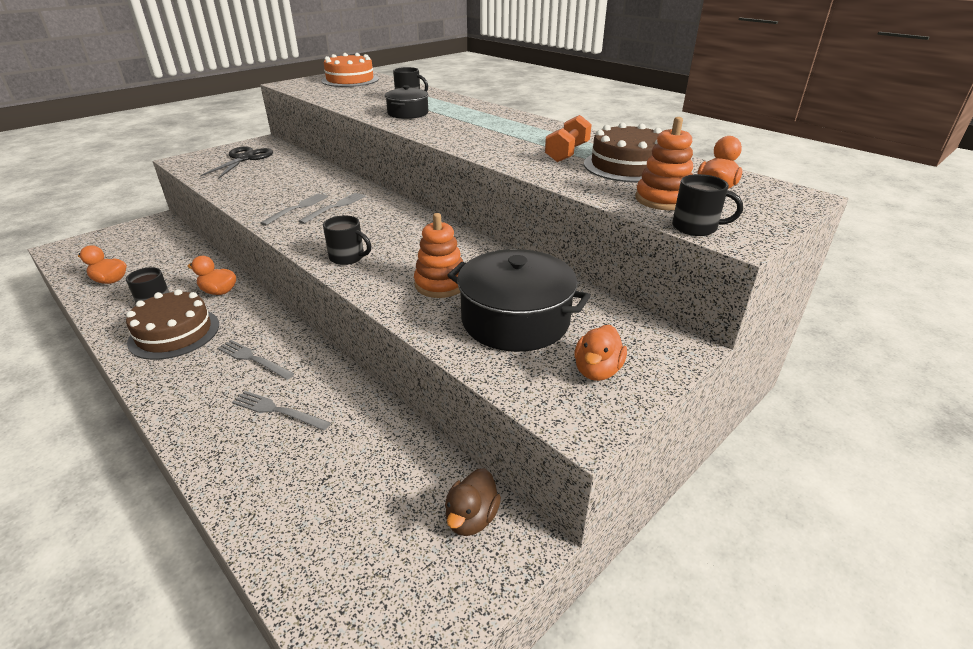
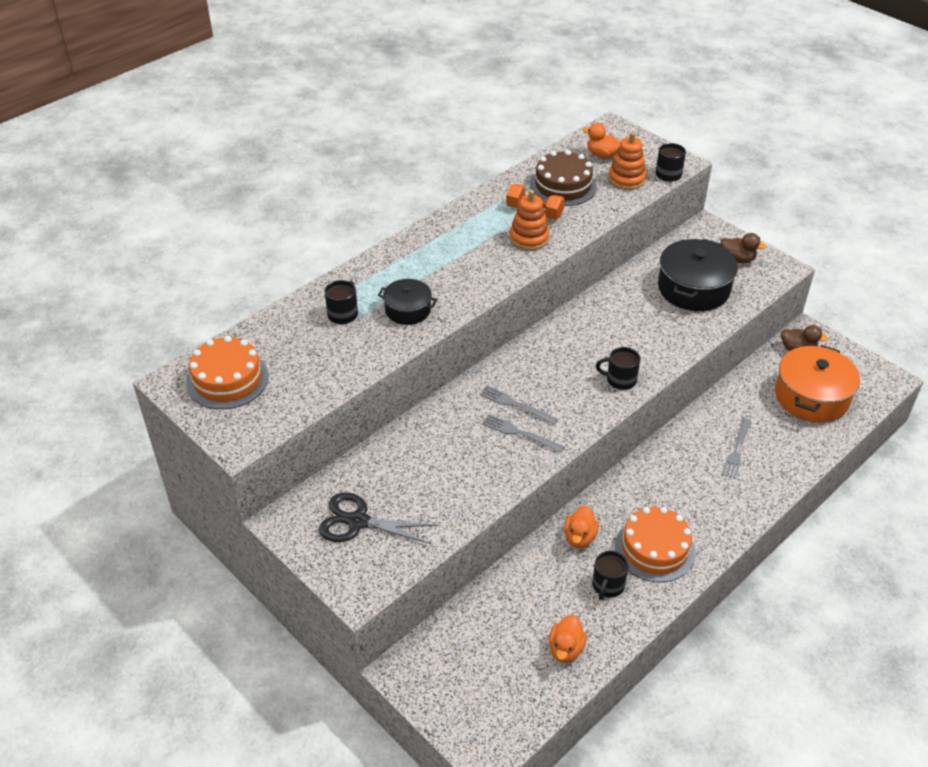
camera: 90 degrees left, 10 degrees up
(174, 333) = (655, 549): brown cake -> orange cake
(253, 359) = (681, 480): grey fork -> none
(348, 257) = (620, 380): black mug -> black mug turned 105 degrees counterclockwise
(355, 517) = (811, 397): none -> orange pot
(440, 284) = (654, 324): orange stacking toy -> orange stacking toy (529, 238)
(597, 371) = (737, 259): orange duck -> brown duck

